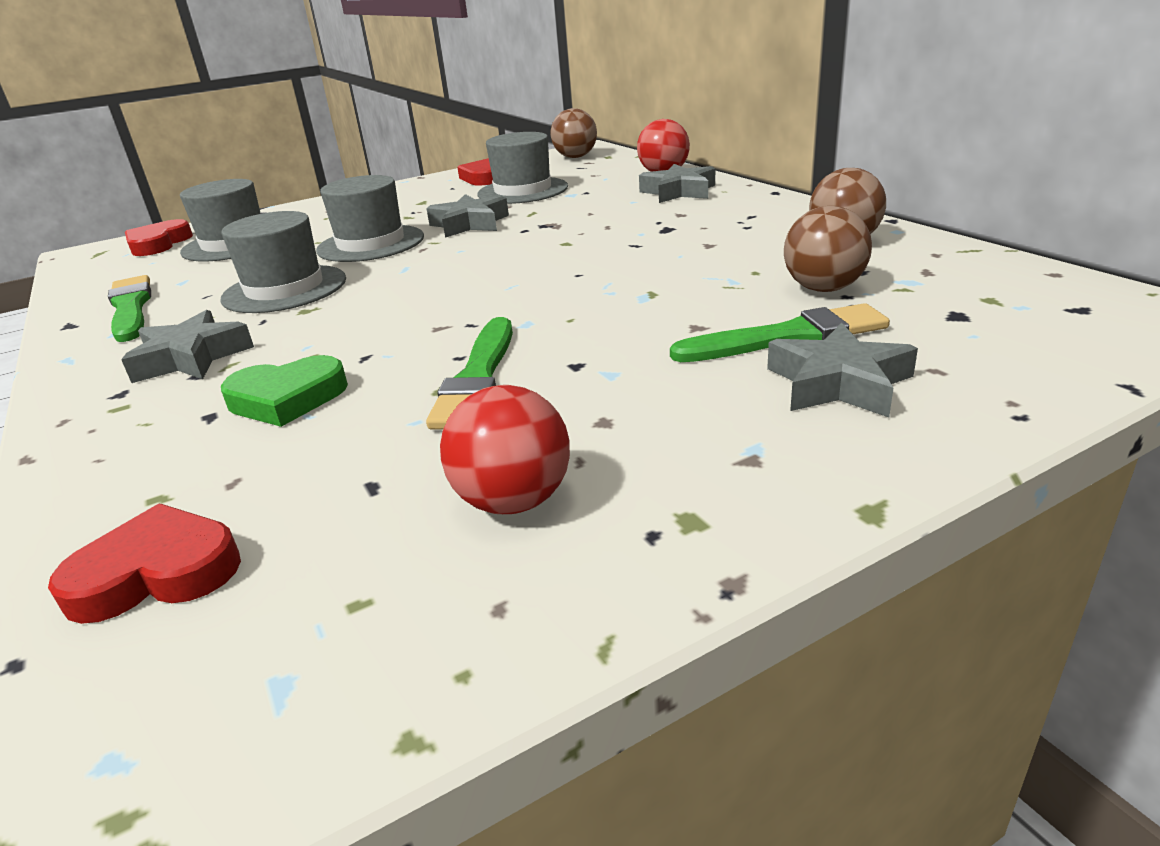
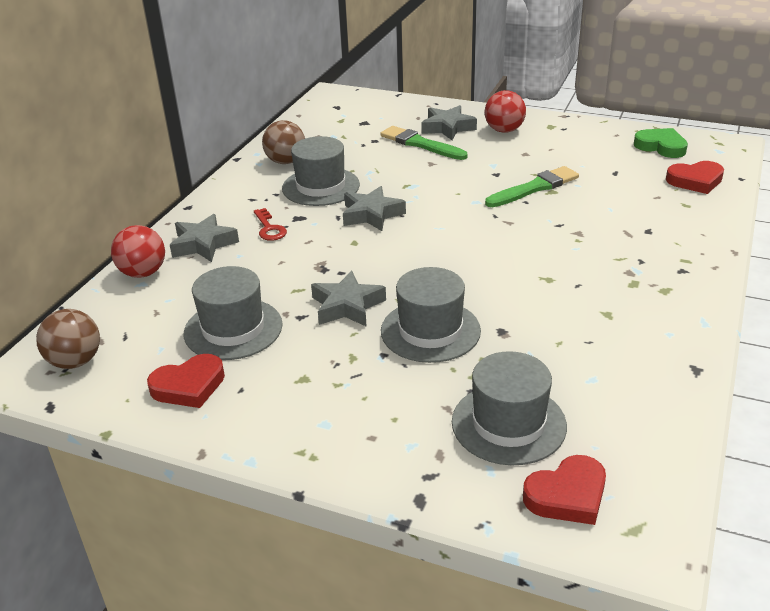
camera: 130 degrees left, 5 degrees up
(131, 308) = (645, 362): green brush -> none
(156, 573) = (695, 181): red heart -> red heart turned 45 degrees counterclockwise
(191, 358) = (635, 275): grey star -> grey star (372, 214)
(285, 289) = (538, 310): grey hat -> grey hat (321, 186)
(287, 398) = (611, 220): green heart -> green heart (661, 146)
(513, 501) = (583, 149): red ball -> red ball (504, 130)
(664, 215) = (269, 228): none -> red key
(823, 288) = (360, 150): brown ball -> none

